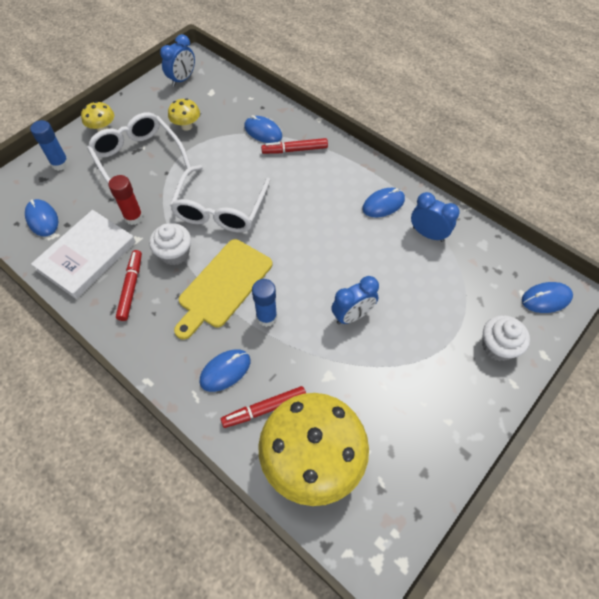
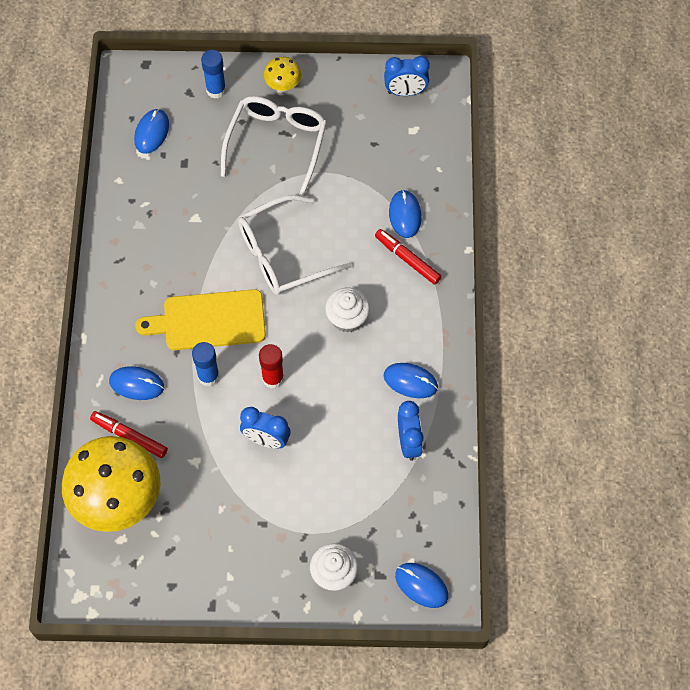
camera: 50 degrees right, 5 degrees up
(86, 256) = (148, 197): white book -> none
(131, 287) = (148, 255): red marker -> none
(134, 217) = (214, 196): red glue stick -> red glue stick (273, 378)
(174, 253) = (207, 258): white cupcake -> white cupcake (347, 318)
(186, 126) = (351, 147): yellow mushroom -> none

